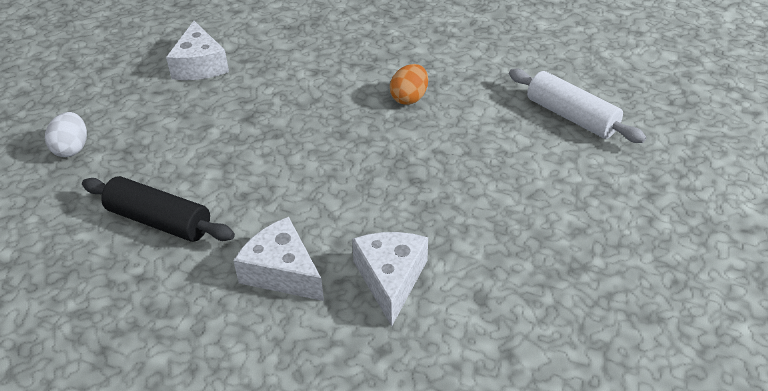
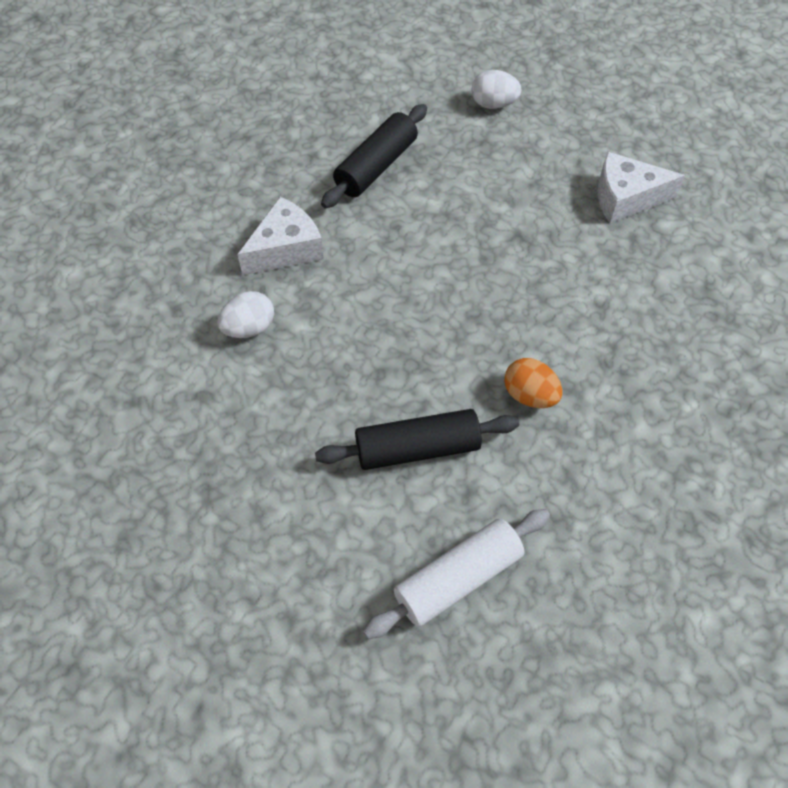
camera: 100 degrees right, 15 degrees up
(391, 279) = (249, 328): white cheese -> white egg
(478, 149) = (417, 448): none -> black rolling pin

